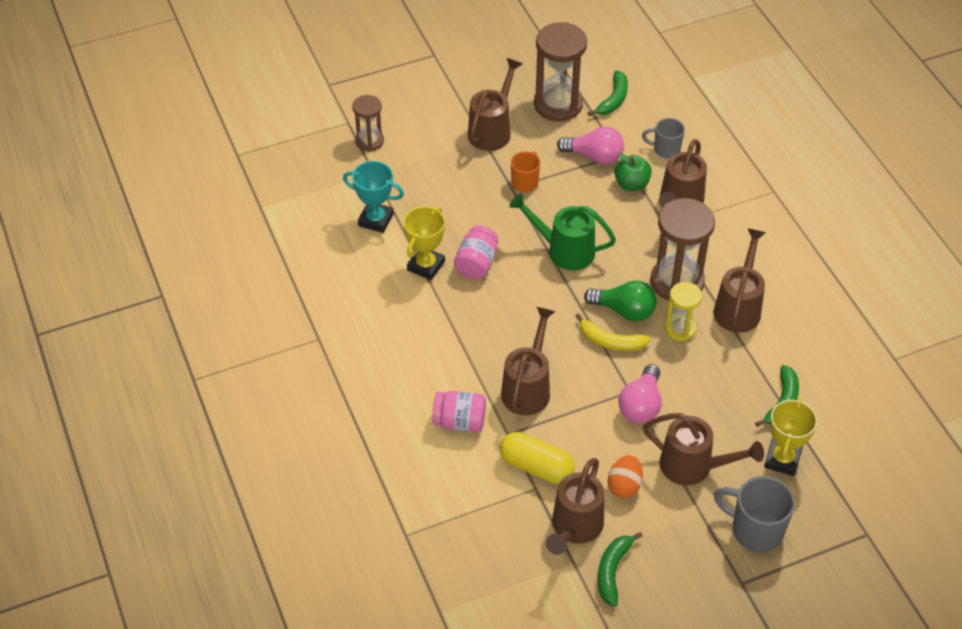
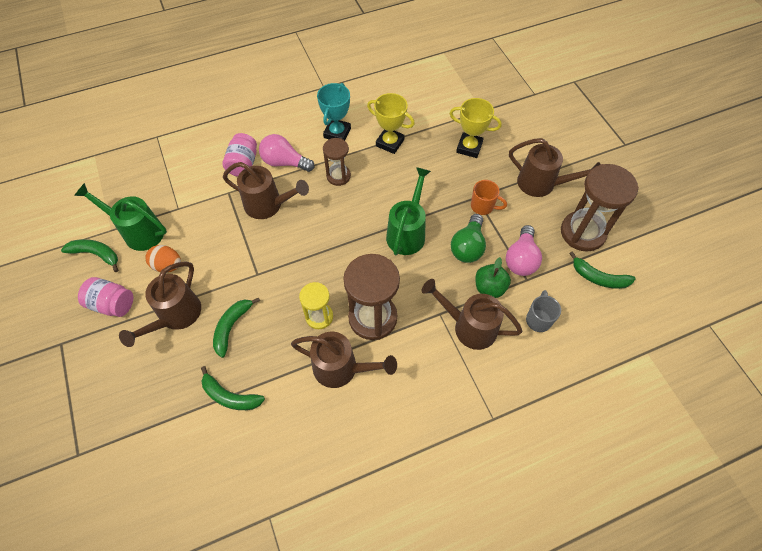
camera: 90 degrees right, 10 degrees up
(369, 141) = (516, 107): brown hourglass -> brown hourglass (338, 176)
(376, 220) = (434, 113): turquoise trophy -> turquoise trophy (337, 133)
(476, 263) = (392, 173): pink jar -> pink jar (112, 304)
(536, 467) = (196, 209): yellow capsule -> none
(574, 528) = (138, 231): brown watering can -> green watering can
(610, 342) = (309, 262): yellow banana -> none
(624, 310) = (341, 274): green light bulb -> green light bulb (468, 247)
(641, 405) = (242, 281): pink light bulb -> pink light bulb (284, 162)
(701, 409) = (232, 327): none -> green banana
(755, 530) = (105, 358): grey mug -> none
(782, 459) = (169, 389): yellow trophy -> yellow trophy (469, 147)

